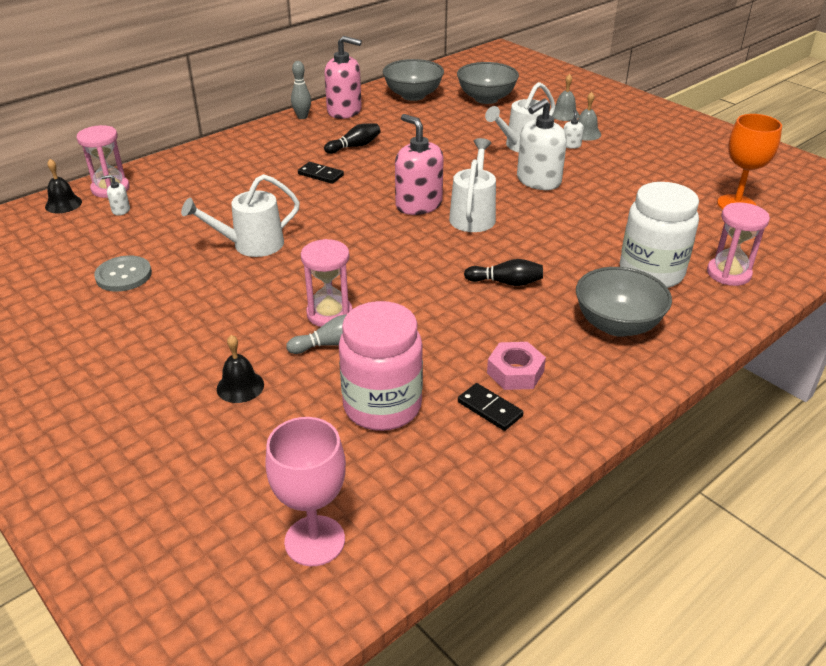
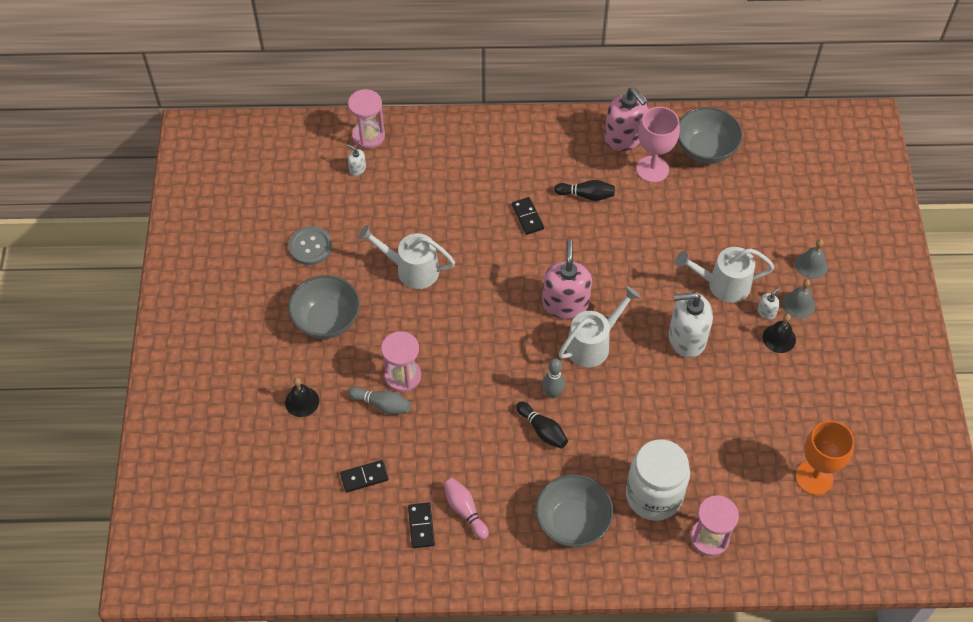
camera: 40 degrees right, 20 degrees up
(63, 204) = (326, 135): black bell -> black bell (779, 338)
(302, 117) = (582, 124): grey bowling pin -> grey bowling pin (552, 393)
(314, 541) = (252, 540): pink goblet -> pink goblet (652, 169)
(382, 406) = (364, 477): pink jar -> black domino
(486, 98) = (766, 196): grey bowl -> grey bowl (326, 320)
(515, 372) = (465, 510): pink nut -> pink bowling pin

